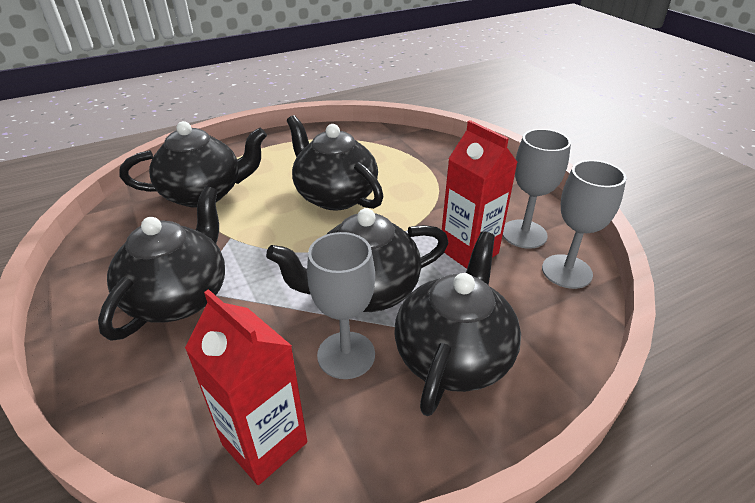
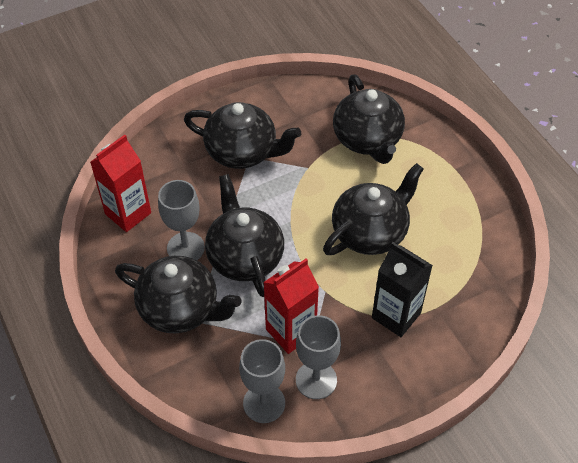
camera: 90 degrees right, 15 degrees up
(436, 184) = (396, 315): none -> black carton

